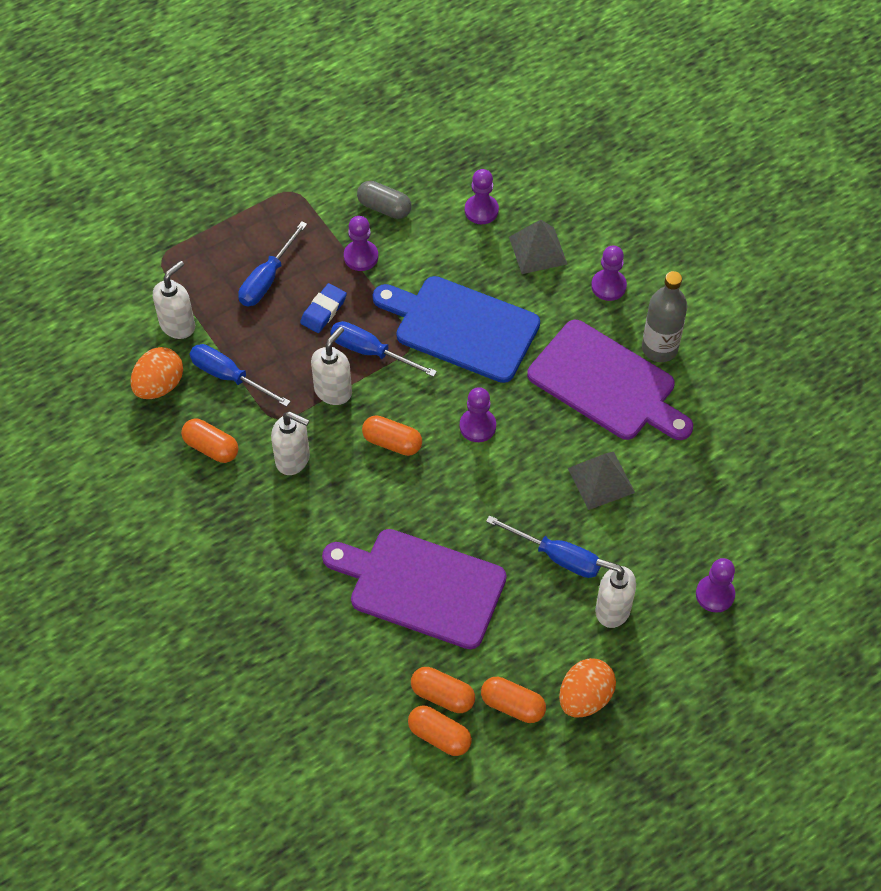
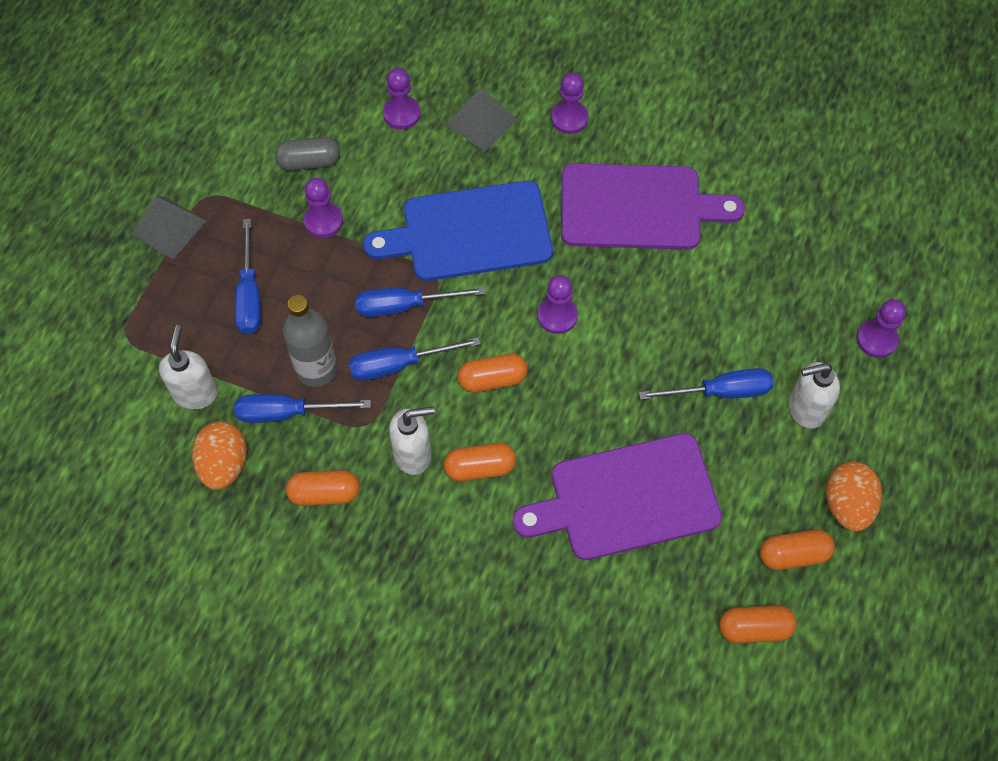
camera: 35 degrees left, 5 degrees up
(323, 311) = (328, 293): blue eraser -> none
(333, 391) = (399, 364): white soap dispenser -> blue screwdriver
(442, 695) = (727, 588): orange capsule -> orange capsule (480, 467)
(601, 480) = (702, 297): grey pyramid -> grey pyramid (169, 227)
(659, 348) = (657, 148): grey bottle -> grey bottle (317, 369)

